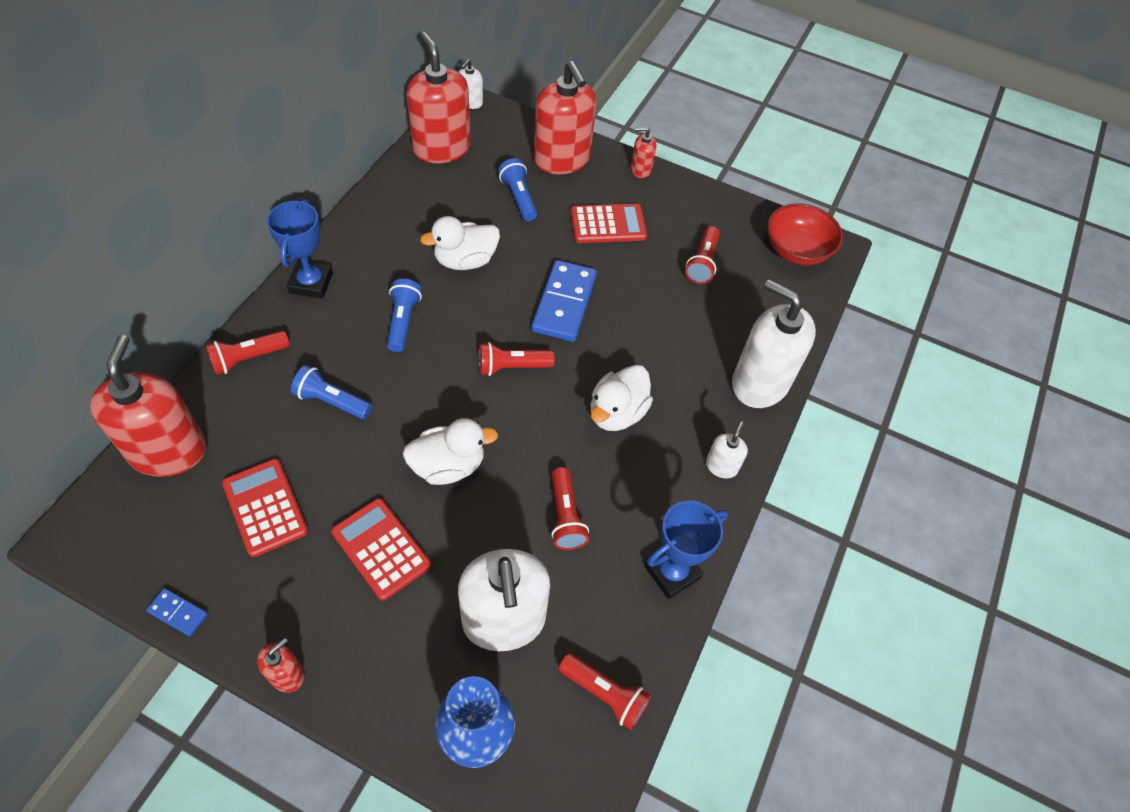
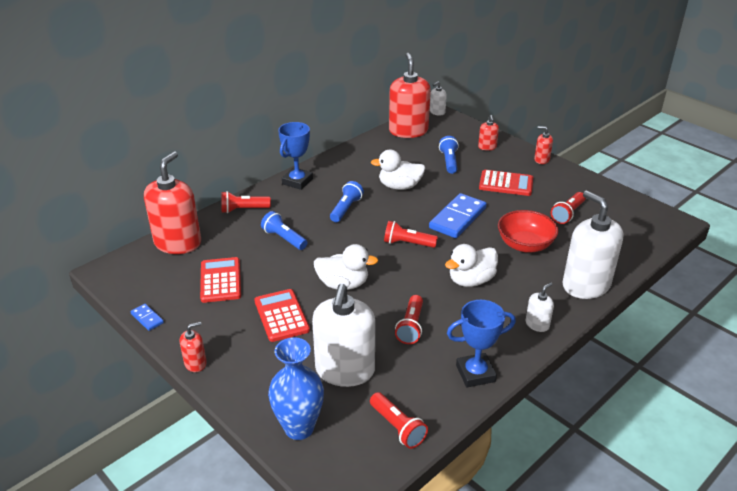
camera: 25 degrees right, 20 degrees down
(562, 159) = (487, 147): red soap dispenser -> red soap dispenser, size x0.46
(796, 250) = (644, 219): red bowl -> red bowl (525, 245)

